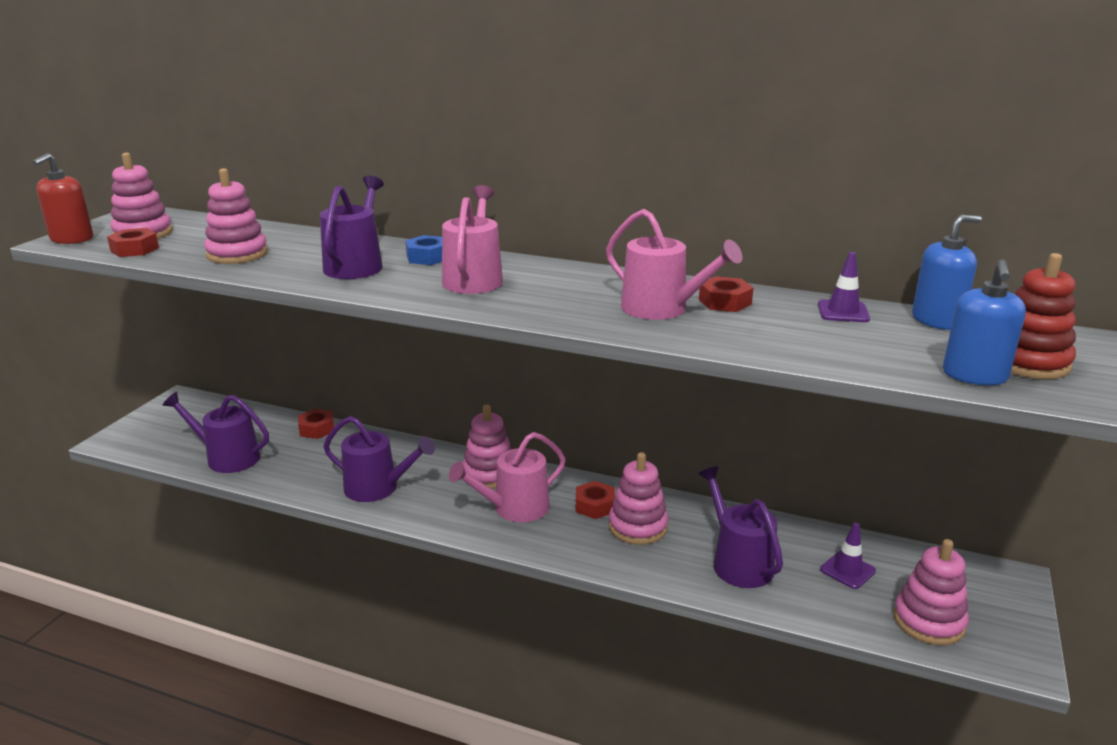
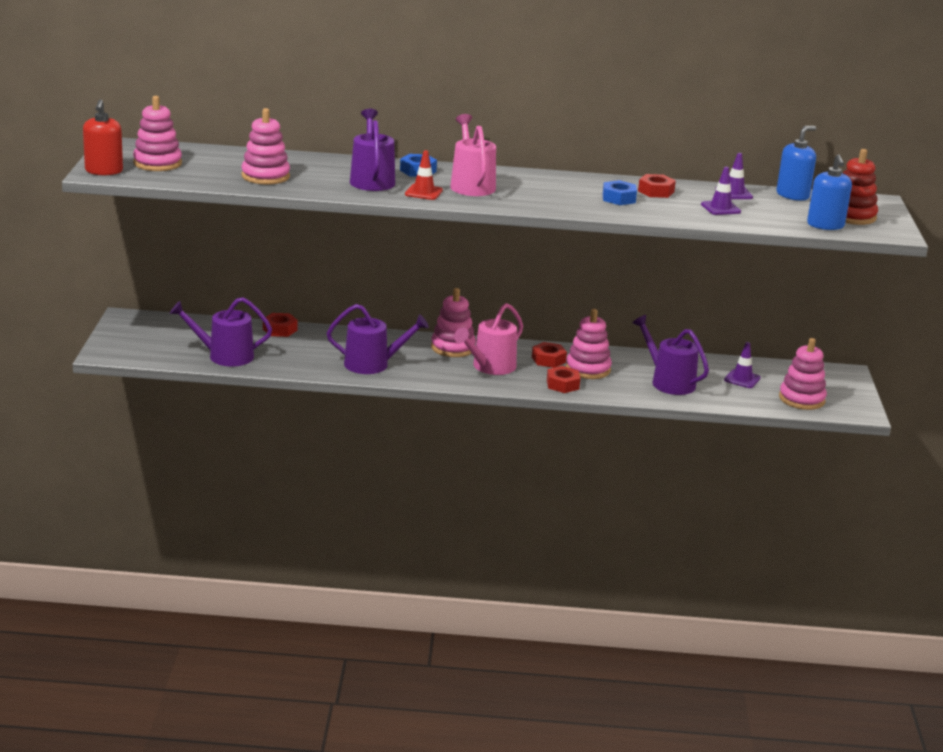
camera: 20 degrees left, 0 degrees up
(134, 249) = (174, 177): red nut -> red nut (562, 384)
(401, 285) = (423, 192): none -> red traffic cone
(661, 309) = (618, 198): pink watering can -> blue nut
(808, 334) = (720, 208): none -> purple traffic cone

